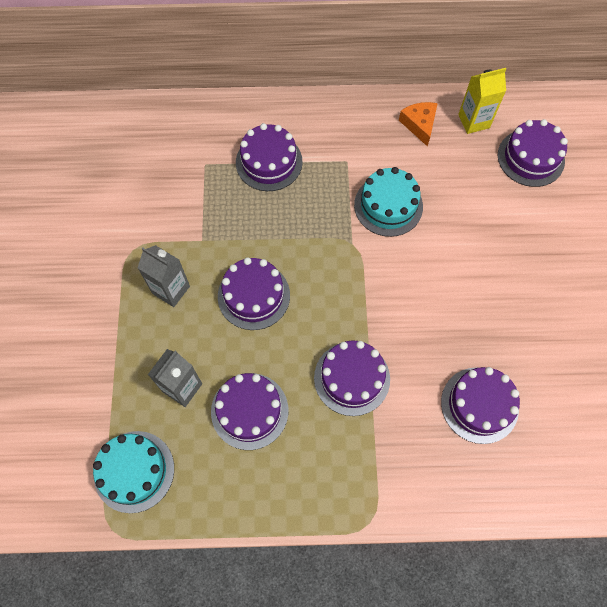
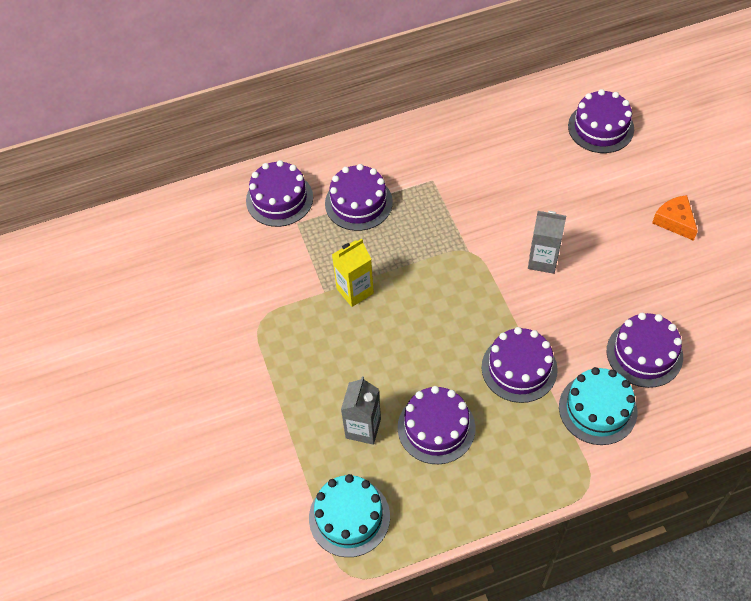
camera: 15 degrees left, 10 degrees down
(171, 290) = (314, 345): grey carton -> grey carton (543, 260)
(253, 295) = (396, 325): purple cake -> purple cake (279, 199)
(388, 205) = (488, 208): turquoise cake -> turquoise cake (597, 409)
(419, 124) = (486, 128): orange cheese -> orange cheese (674, 221)
(473, 121) = (535, 111): yellow carton -> yellow carton (355, 291)

